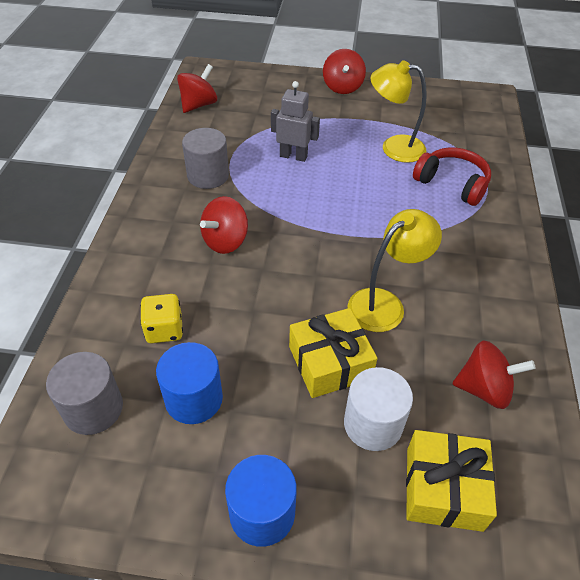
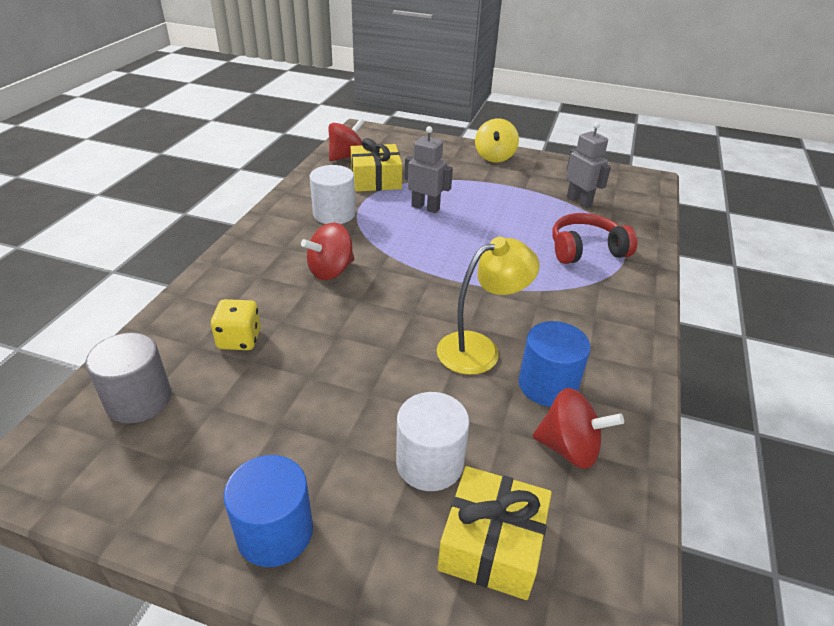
camera: 10 degrees right, 10 degrees down
(194, 399) = (244, 407): blue cylinder -> blue cylinder (547, 385)
(208, 175) = (334, 214): grey cylinder -> white cylinder
(330, 362) = (401, 395): yellow gift -> yellow gift (376, 179)
(342, 87) = (494, 157): red spinning top -> yellow spinning top
(394, 147) = (532, 212): yellow lamp -> none
(433, 129) = (579, 201): none -> grey robot
(452, 184) = (586, 250): red headphones -> red headphones turned 60 degrees counterclockwise

